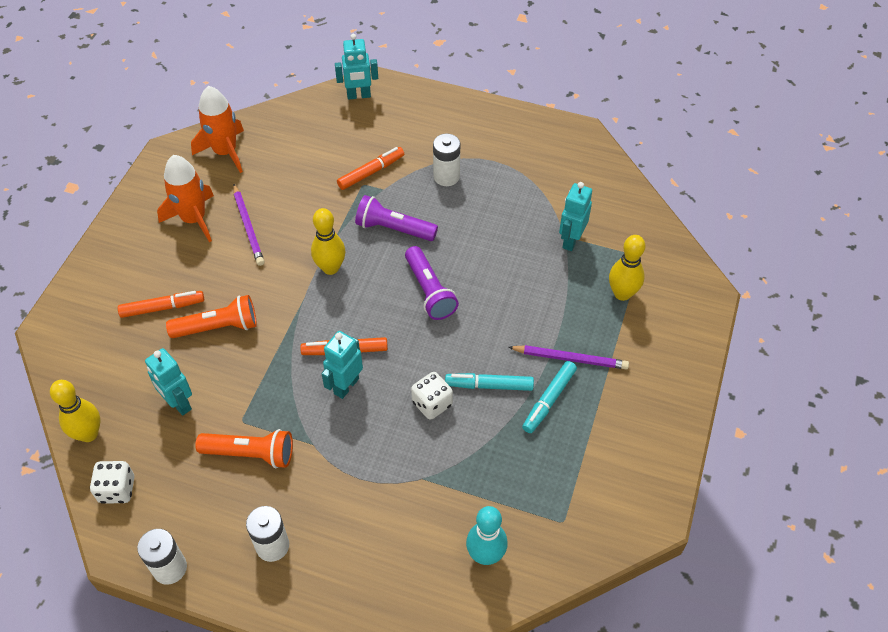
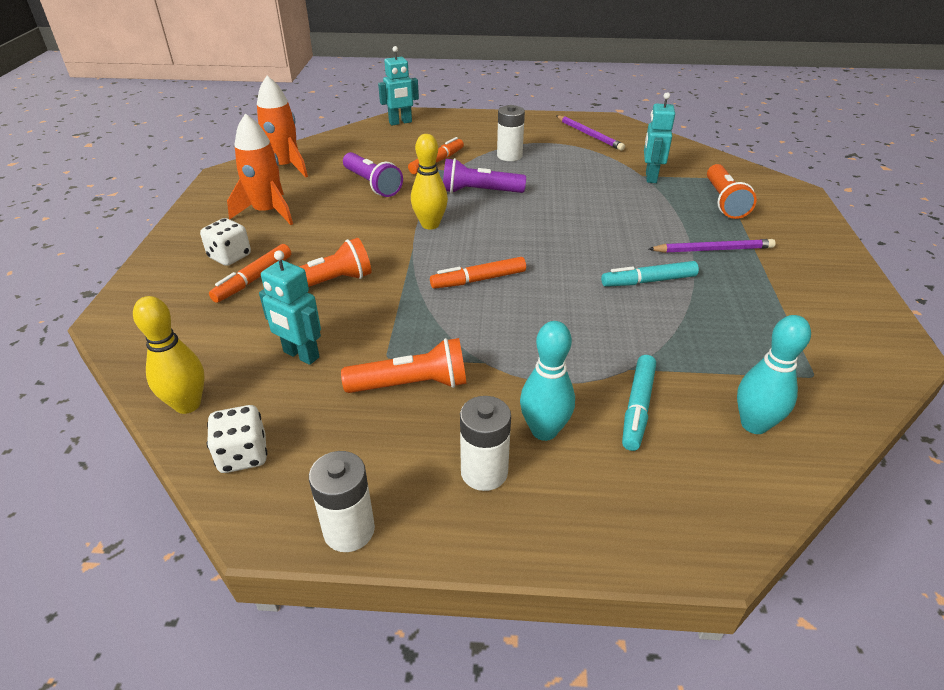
camera: 15 degrees left, 15 degrees down
(162, 308) = (253, 279): orange marker -> orange marker turned 150 degrees clockwise
(248, 226) = (329, 209): purple pencil -> purple pencil (589, 135)
(329, 521) = (544, 431): none -> turquoise bowling pin
(346, 386) = (495, 306): turquoise robot -> none
(429, 291) = (541, 226): purple flashlight -> purple flashlight (372, 184)
(432, 404) = (599, 305): white dice -> white dice (230, 256)
(549, 400) = (717, 282): turquoise marker -> turquoise marker (637, 407)
(622, 293) = (724, 201): yellow bowling pin -> orange flashlight

